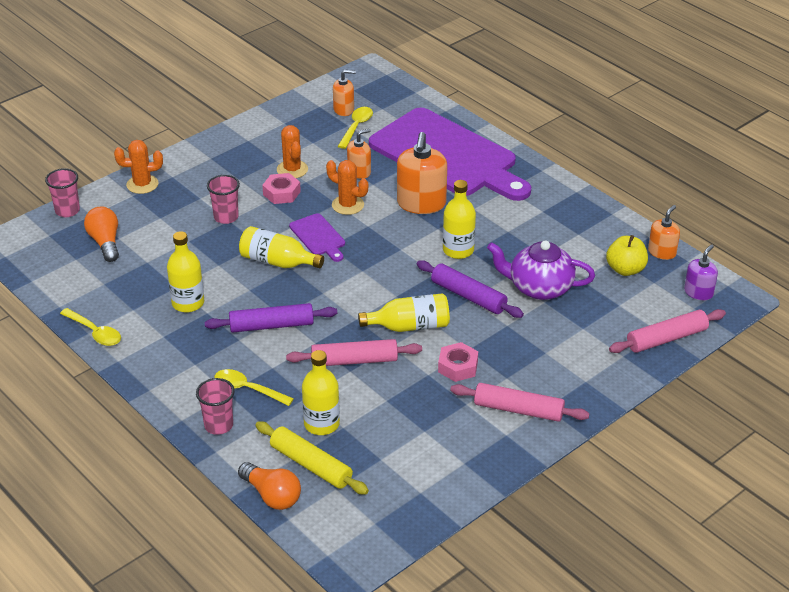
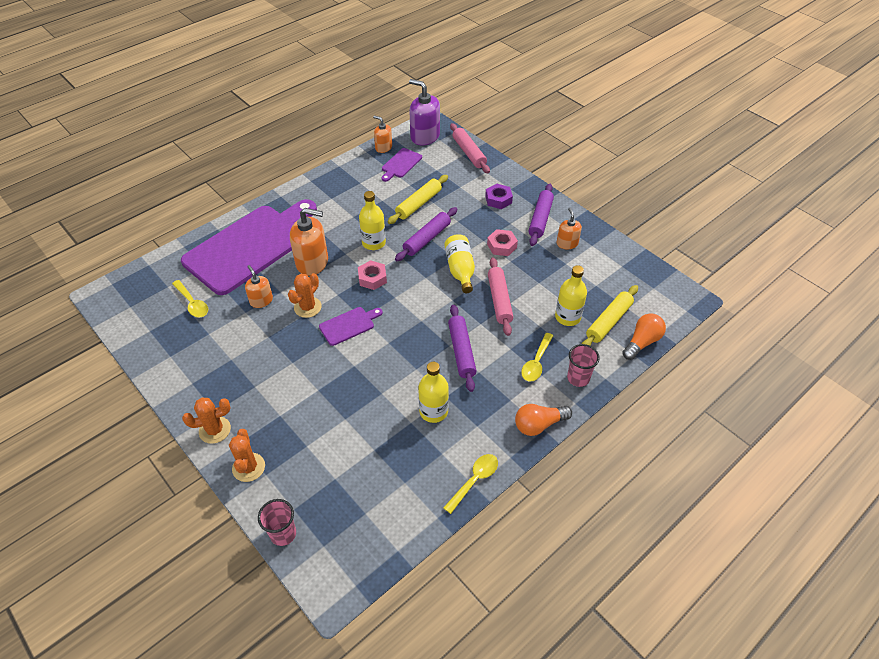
camera: 90 degrees left, 10 degrees up
(105, 242) = (341, 489): orange light bulb -> orange light bulb (539, 425)
(226, 217) = (313, 392): pink cup -> none
(277, 262) = (380, 351): yellow bottle -> none
(281, 193) = (283, 353): pink nut -> pink nut (372, 278)
(292, 169) = (248, 347): orange cactus -> orange cactus (215, 430)
(344, 109) = (161, 313): orange soap dispenser -> orange soap dispenser (567, 243)
(356, 127) = (192, 303): yellow spoon -> yellow spoon turned 150 degrees counterclockwise
(518, 410) = (540, 219): pink rolling pin -> purple rolling pin
(539, 288) = (418, 204): purple teapot -> yellow rolling pin
(558, 367) = (498, 199): none -> purple nut
(625, 269) = (400, 164): yellow apple -> purple cutting board
(698, 292) = (425, 136): purple soap dispenser -> purple soap dispenser, size x1.76

